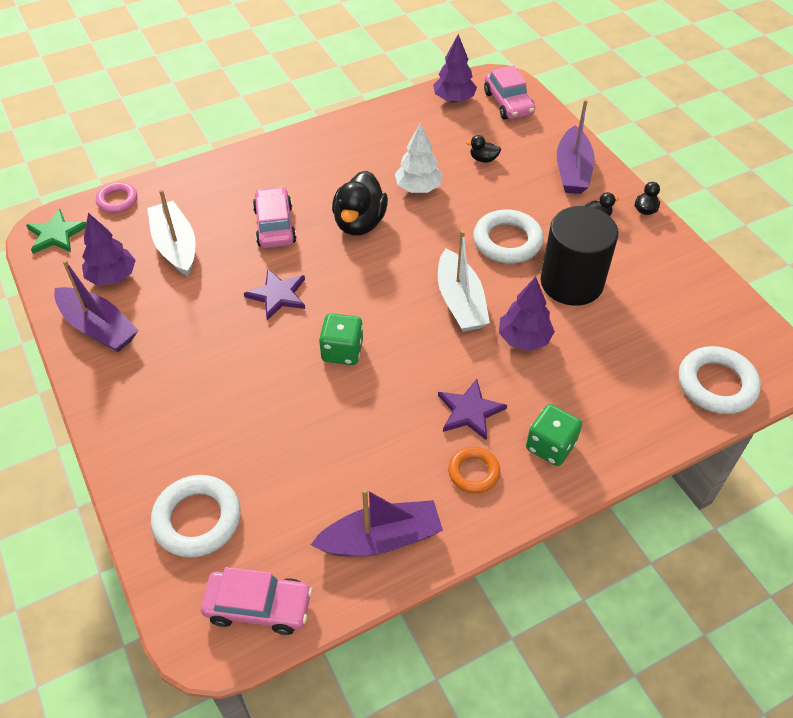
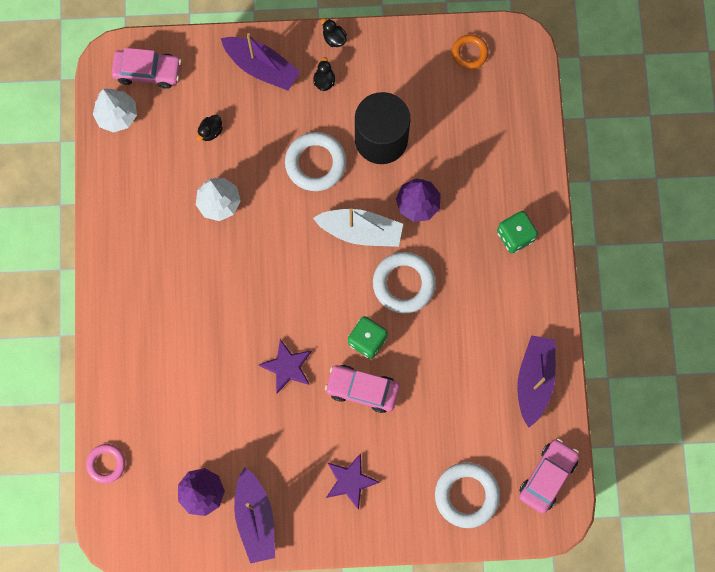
camera: 65 degrees left, 25 degrees up
(56, 234) = (125, 528): green star -> none
(99, 328) = (255, 518): purple boat -> purple boat turned 105 degrees clockwise
(175, 246) = (190, 430): white boat -> none
(275, 226) = (206, 340): pink car -> pink car (362, 389)
(359, 223) = (237, 269): black duck -> none
(454, 99) = (117, 115): purple tree -> white tree
(470, 411) = (462, 275): purple star -> purple star (350, 481)
(473, 472) = (512, 297): orange ring -> orange ring (469, 53)
(716, 384) = (517, 96): white ring -> white ring (403, 284)

